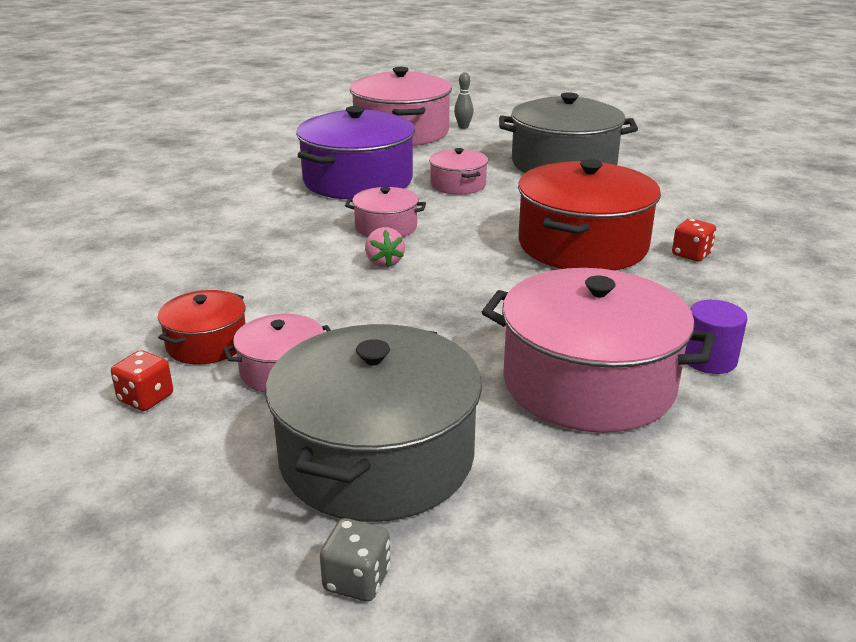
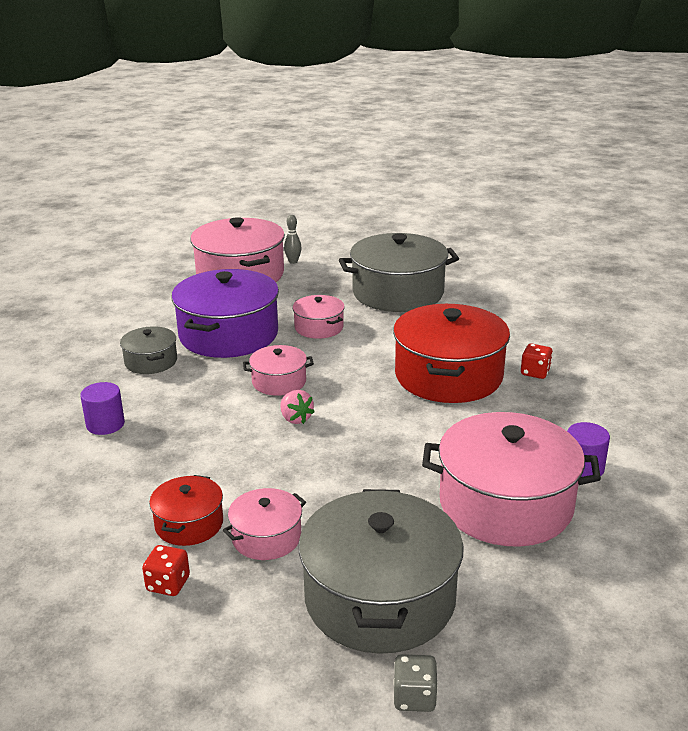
camera: 15 degrees left, 0 degrees up
(182, 241) = (105, 424): none -> purple cylinder
(264, 194) = (151, 361): none -> grey pot

